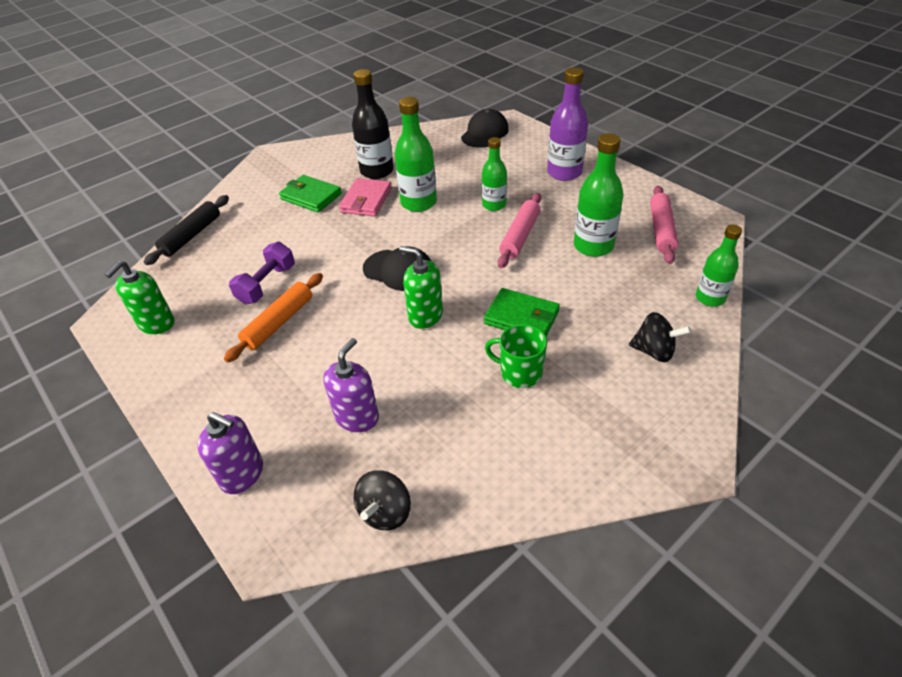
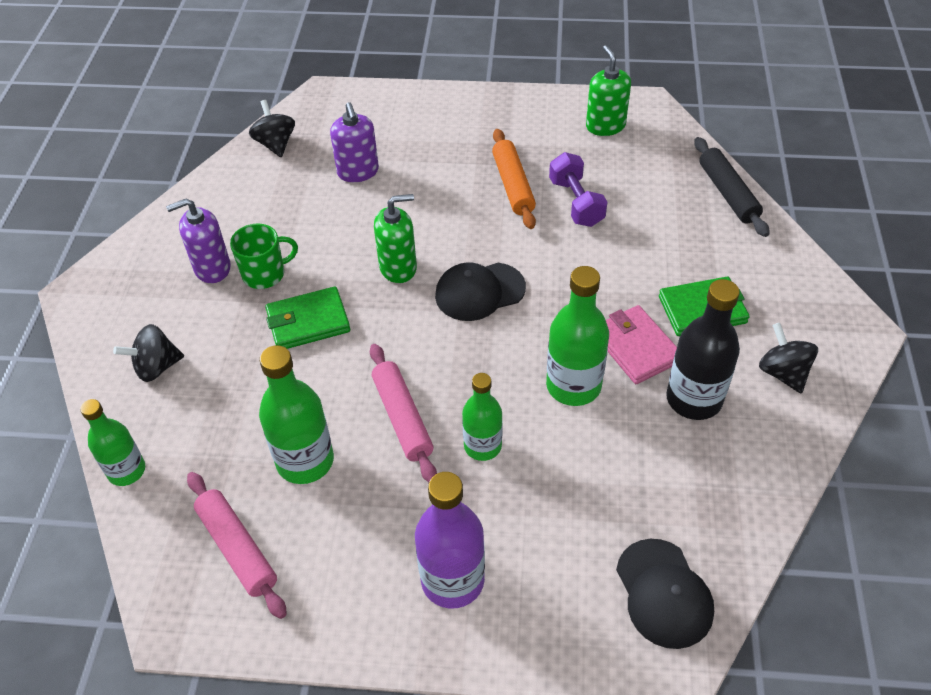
camera: 135 degrees right, 5 degrees up
(242, 474) = (390, 106): purple soap dispenser -> purple soap dispenser (212, 268)
(326, 160) = (783, 373): none -> black spinning top

